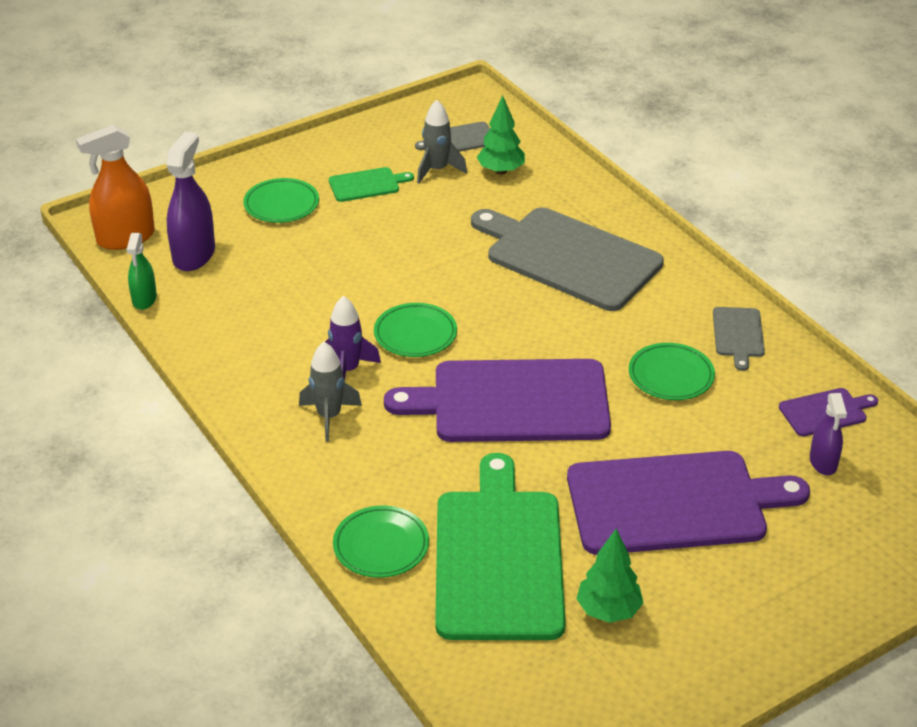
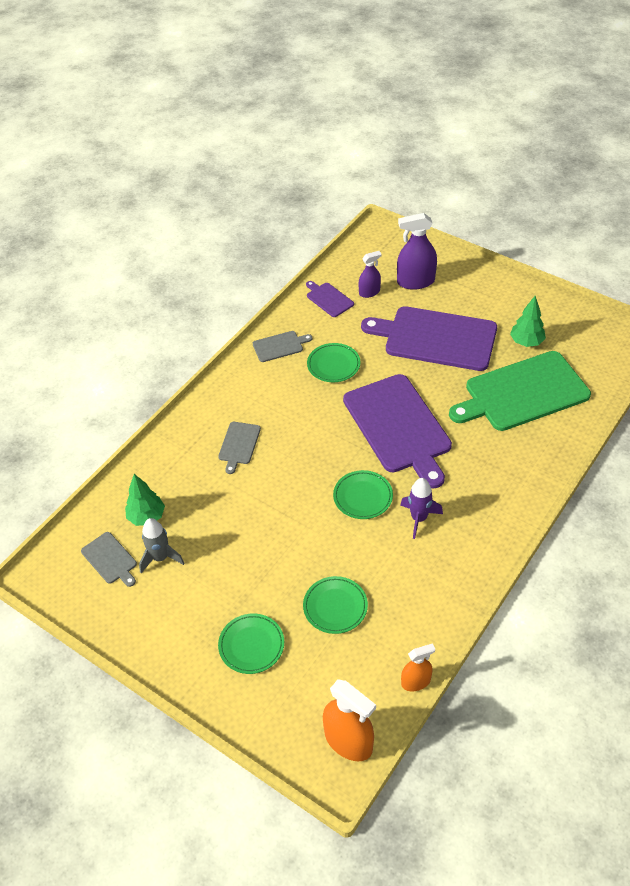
camera: 110 degrees left, 10 degrees up
(144, 299) = (416, 682): green spray bottle -> orange spray bottle
(194, 255) = (346, 675): purple spray bottle -> purple spray bottle (415, 281)
(329, 416) = (467, 510): grey rocket -> none
(367, 184) = (199, 597): green cutting board -> none
(381, 545) = (549, 443): green plate -> green plate (335, 606)
(568, 257) = (239, 445): grey cutting board -> grey cutting board, size x0.44
(674, 503) = (436, 338): purple cutting board -> purple cutting board turned 45 degrees counterclockwise

